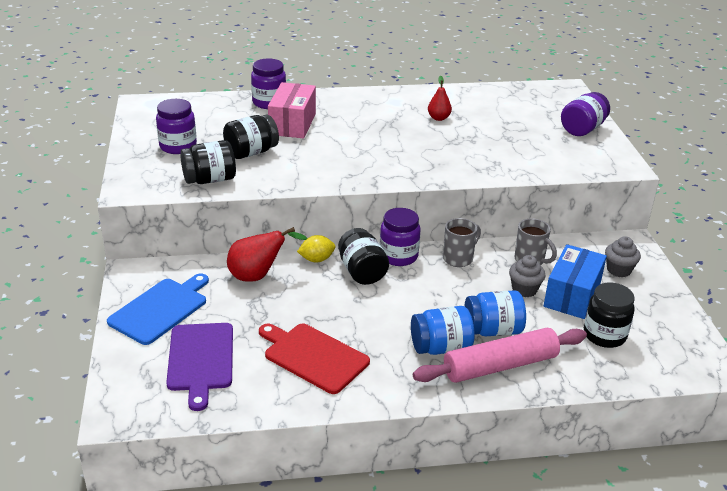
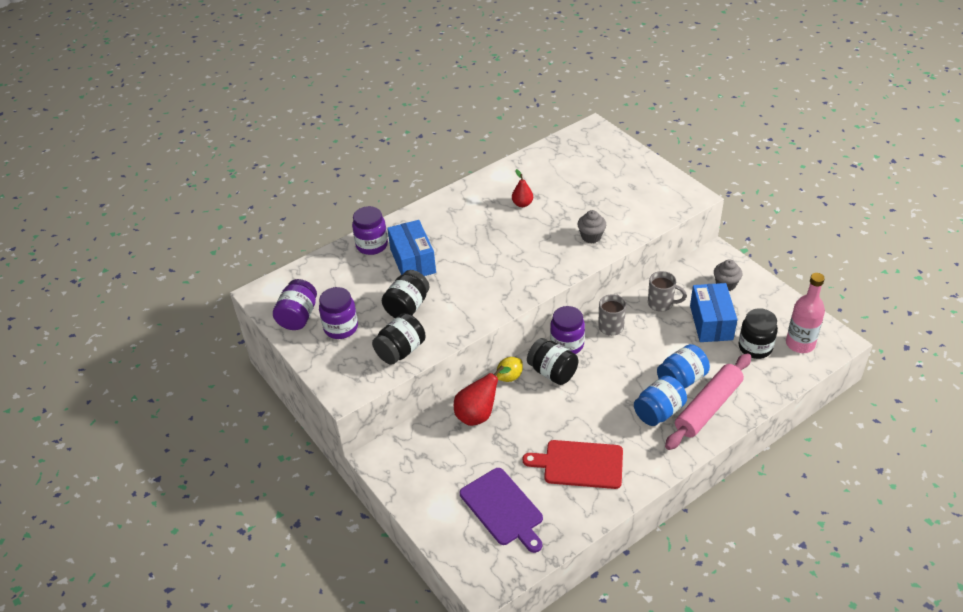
camera: 25 degrees left, 10 degrees up
(160, 309) = (432, 481): blue cutting board -> none
(292, 124) = (413, 261): pink box -> blue box
(524, 289) = (676, 333): grey cupcake -> grey cupcake (591, 236)
(582, 129) = (637, 169): purple jar -> purple jar (298, 317)
(663, 352) = (800, 344): none -> pink bottle

